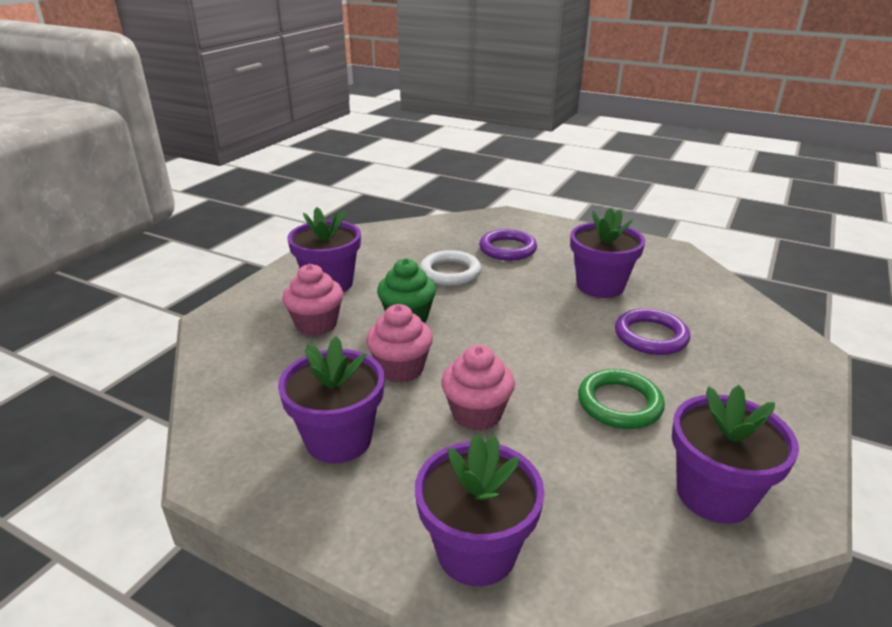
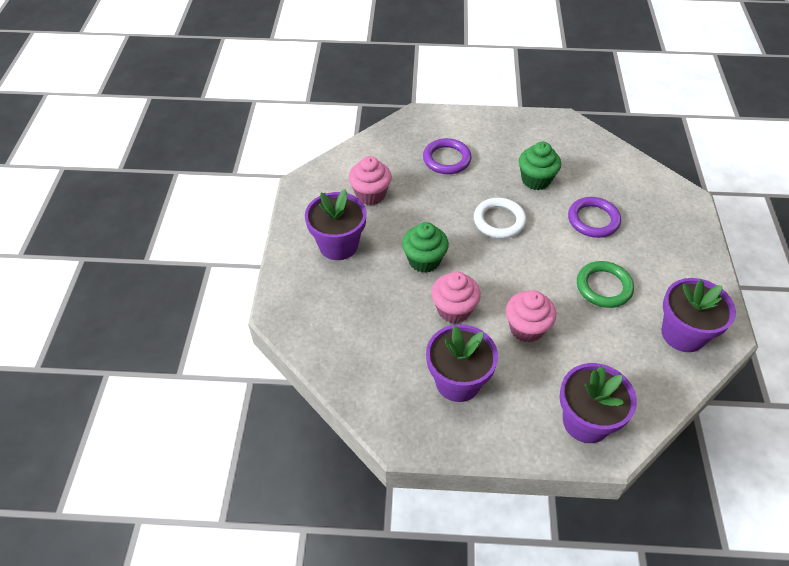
camera: 25 degrees left, 20 degrees up
(316, 324) = (363, 290): pink cupcake -> pink cupcake (370, 194)
(450, 272) = (421, 201): white ring -> white ring (499, 221)
(600, 286) = (536, 180): purple flower pot -> green cupcake

